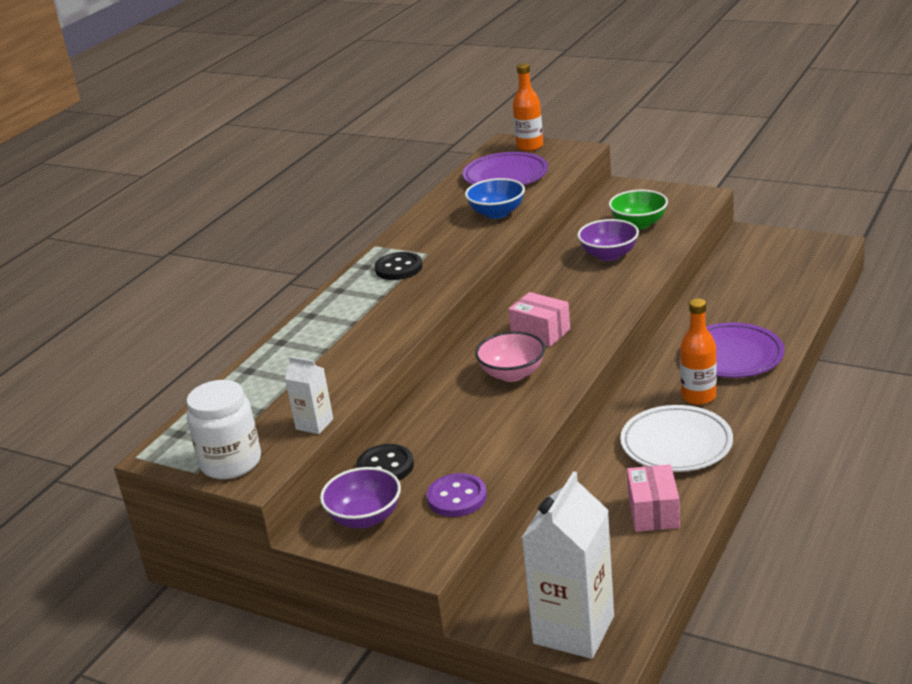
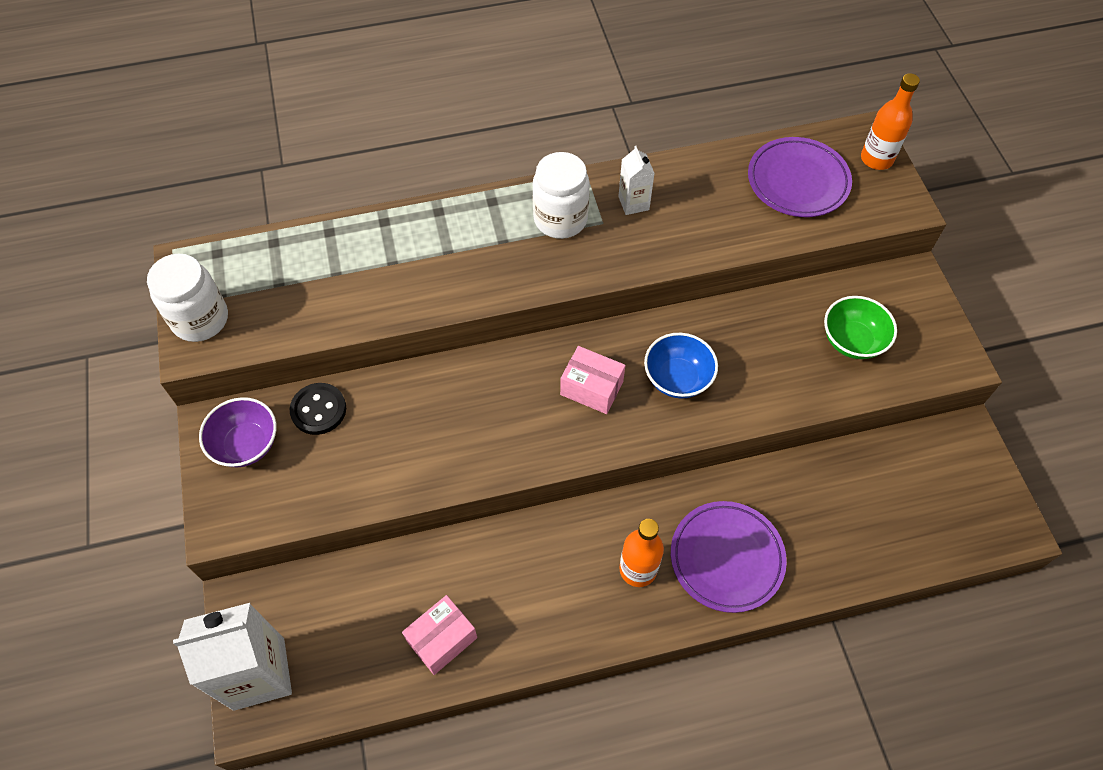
camera: 45 degrees right, 30 degrees up
(314, 424) = (284, 337): white carton -> white carton (633, 203)
(398, 268) = (560, 219): black button -> white jar
(457, 497) = (310, 493): purple button -> none
(497, 213) = (719, 225): blue bowl -> blue bowl (677, 378)
(512, 374) = (510, 411): pink bowl -> none
(540, 332) = (591, 388): pink box -> pink box turned 60 degrees counterclockwise
(609, 255) = (770, 354): purple bowl -> none
(676, 444) = (551, 597): white plate -> none

